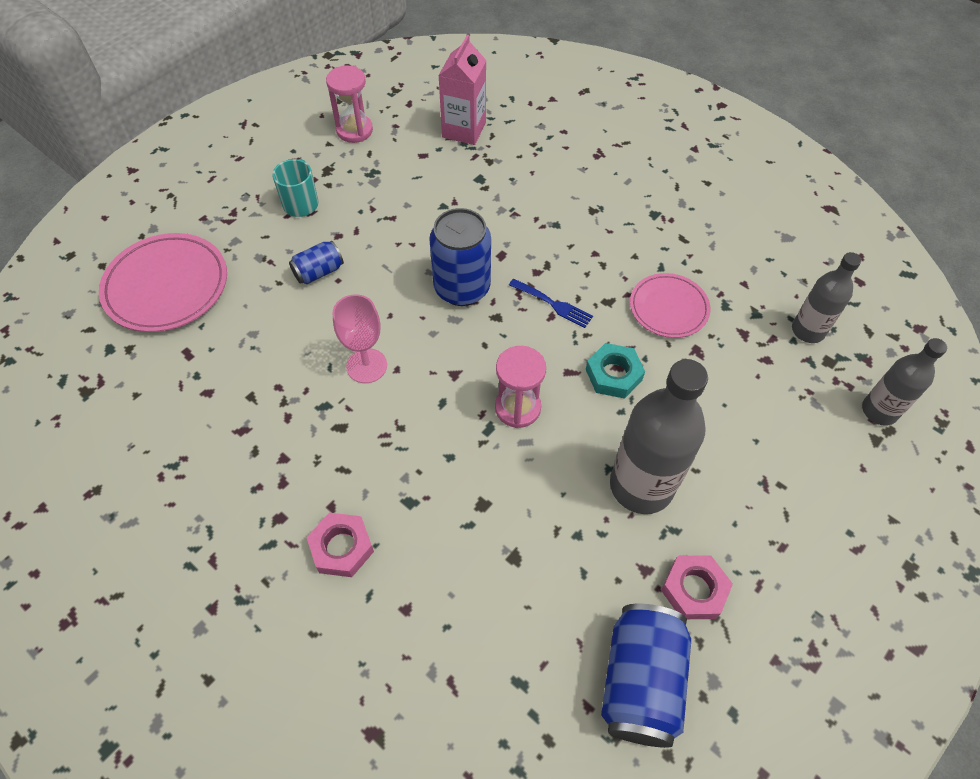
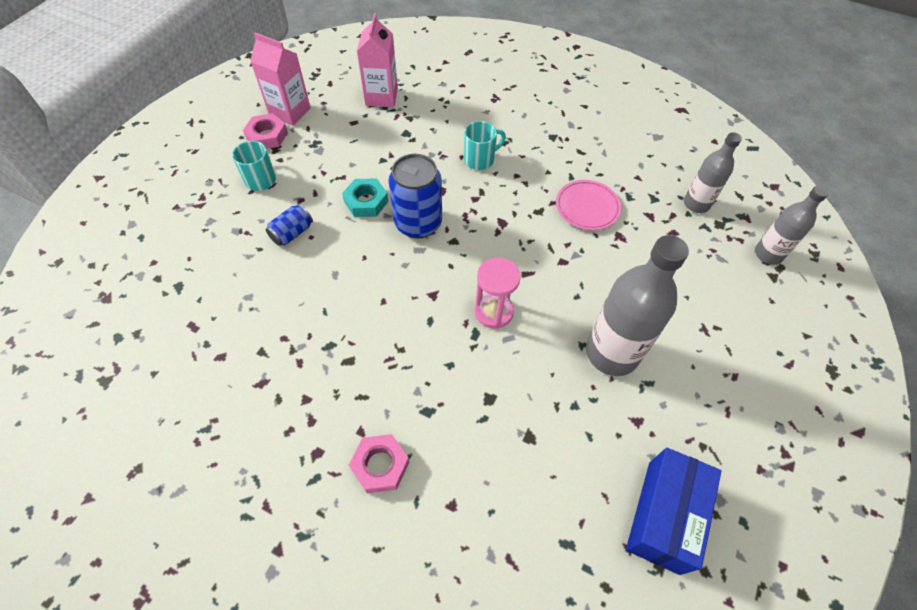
camera: 15 degrees left, 0 degrees up
(167, 286) = (158, 271): pink plate -> none
(354, 130) = (290, 112): pink hourglass -> pink carton
(366, 366) = (356, 303): pink goblet -> none
(553, 304) = (496, 222): blue fork -> none
(557, 226) = (480, 160): none -> turquoise mug
(613, 375) = (561, 268): turquoise nut -> turquoise nut (366, 201)
(640, 682) = (663, 516): blue can -> blue box
(694, 589) = (680, 428): pink nut -> pink nut (267, 136)

